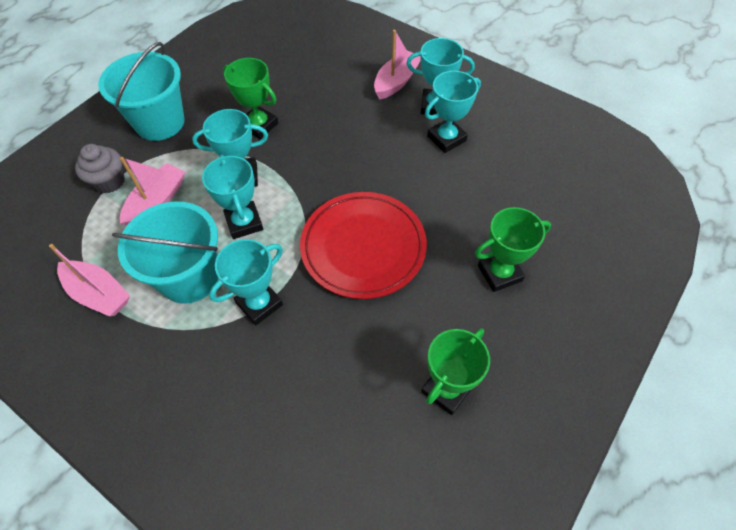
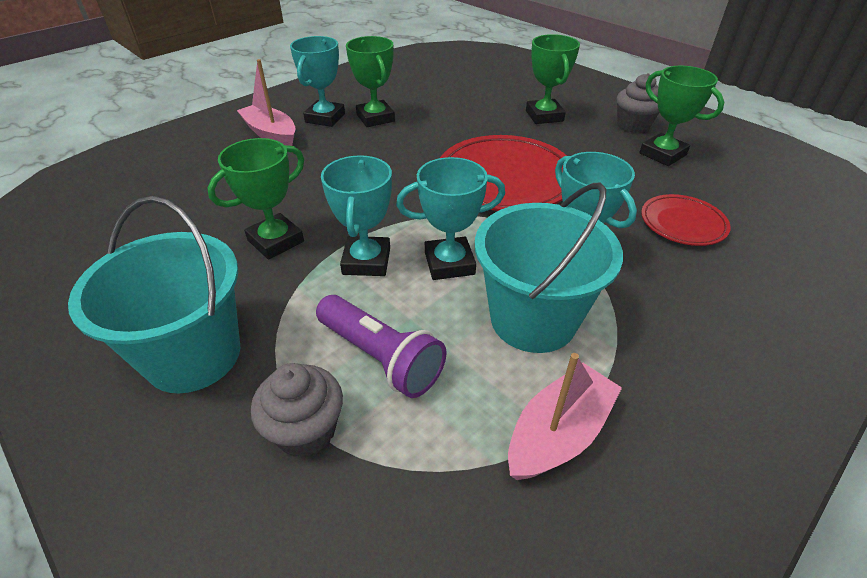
camera: 80 degrees left, 15 degrees down
(157, 202) = (381, 357): pink boat -> purple flashlight
(316, 392) = (682, 224): none -> red plate
(446, 138) = (375, 118): turquoise trophy -> green trophy
(508, 364) = (633, 125): none -> grey cupcake

